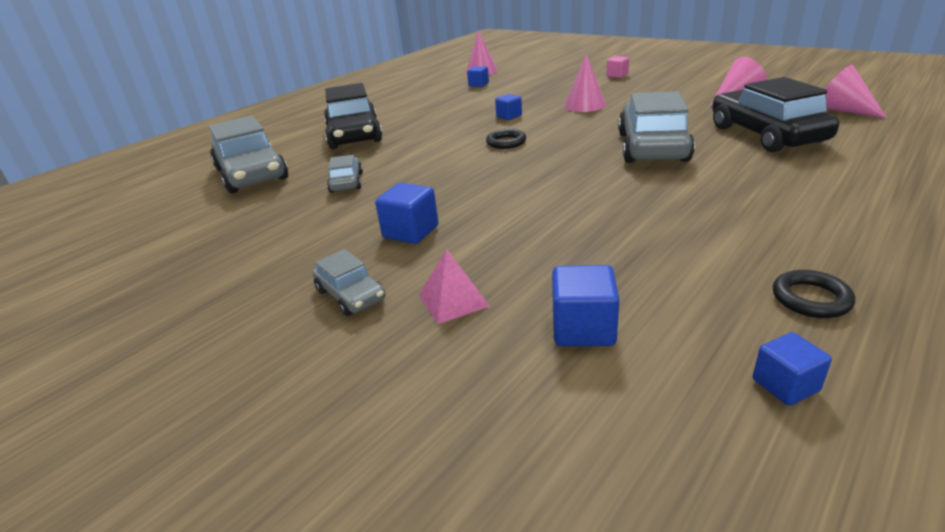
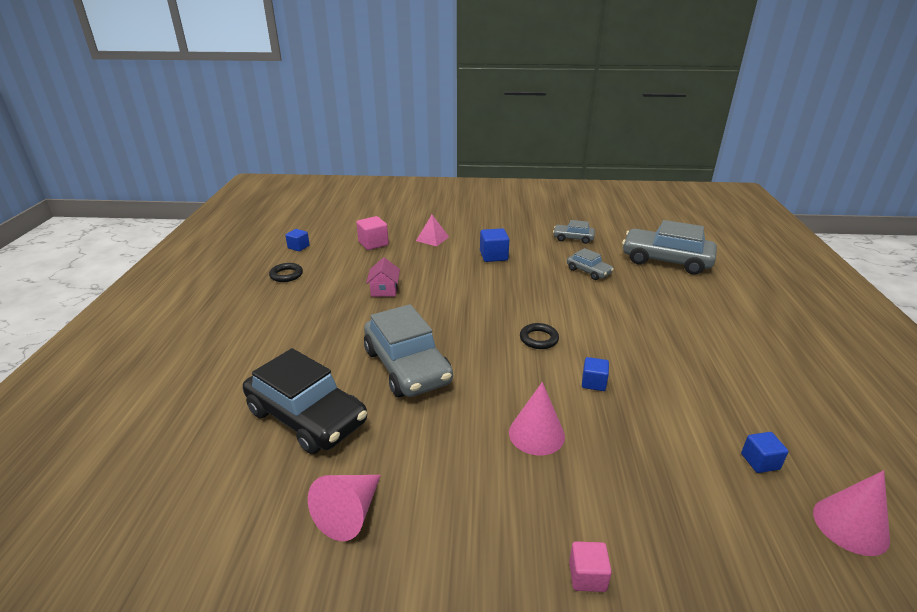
camera: 140 degrees right, 0 degrees up
(351, 295) = (476, 230): grey car -> grey car (573, 238)
(354, 135) = (688, 313): black car -> none
(583, 328) = (373, 243): blue cube -> pink cube
(626, 222) = (384, 290): none -> pink house
(842, 110) = (211, 507): pink cone -> none

